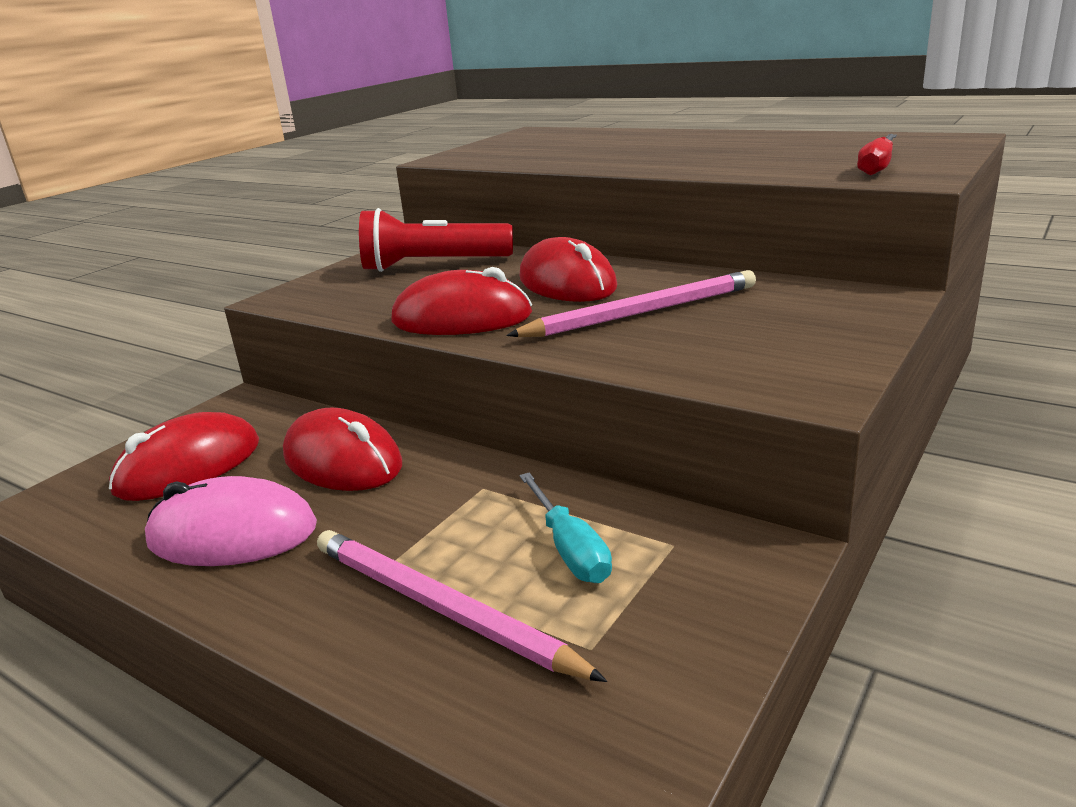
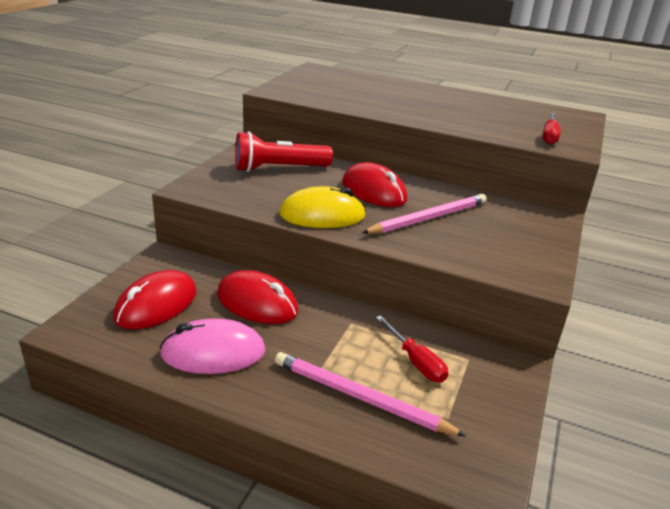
camera: 15 degrees left, 5 degrees up
(462, 318) = (322, 215): red mouse -> yellow mouse
(570, 549) = (416, 361): turquoise screwdriver -> red screwdriver

